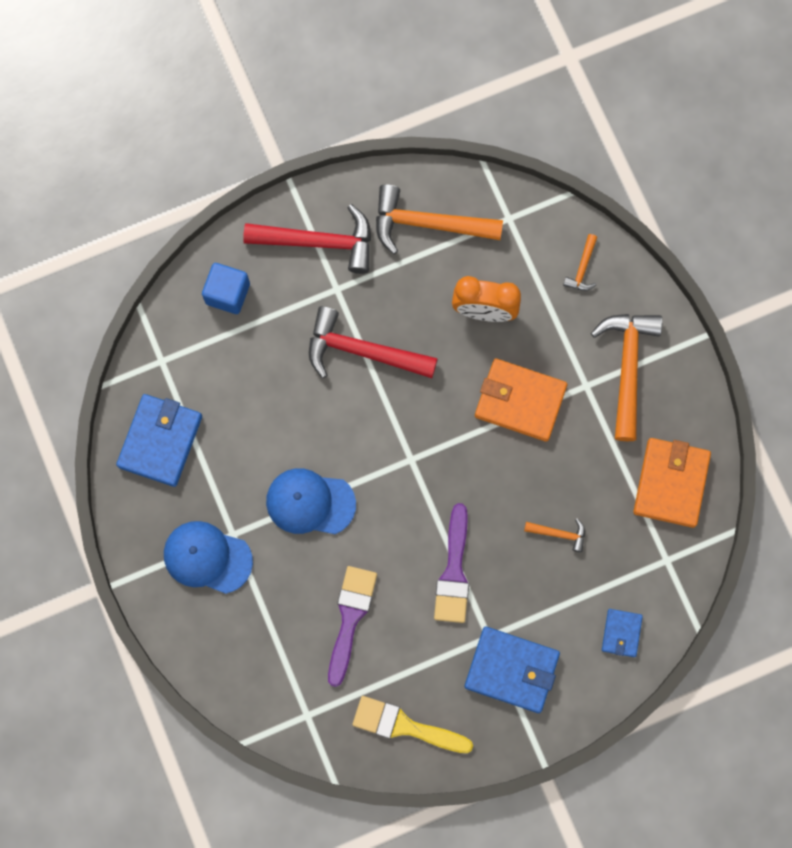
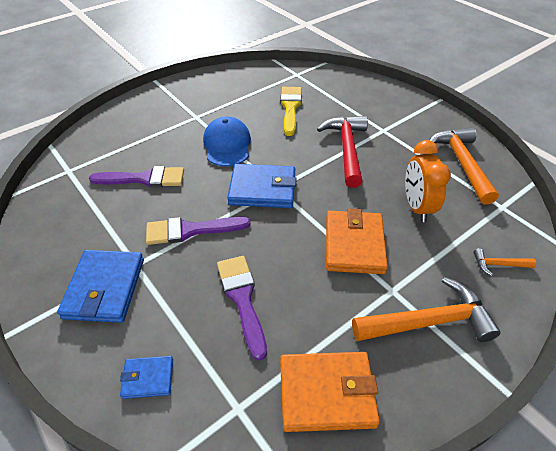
camera: 75 degrees right, 30 degrees down
(160, 441) = (247, 81): blue wallet -> blue wallet (262, 189)
(207, 557) = (178, 109): blue cap -> none
(227, 293) = (352, 89): blue cube -> none
(319, 242) = (410, 117): red hammer -> none
(405, 726) = (55, 225): yellow brush -> yellow brush (290, 108)
(559, 534) = (242, 299): orange hammer -> purple brush

